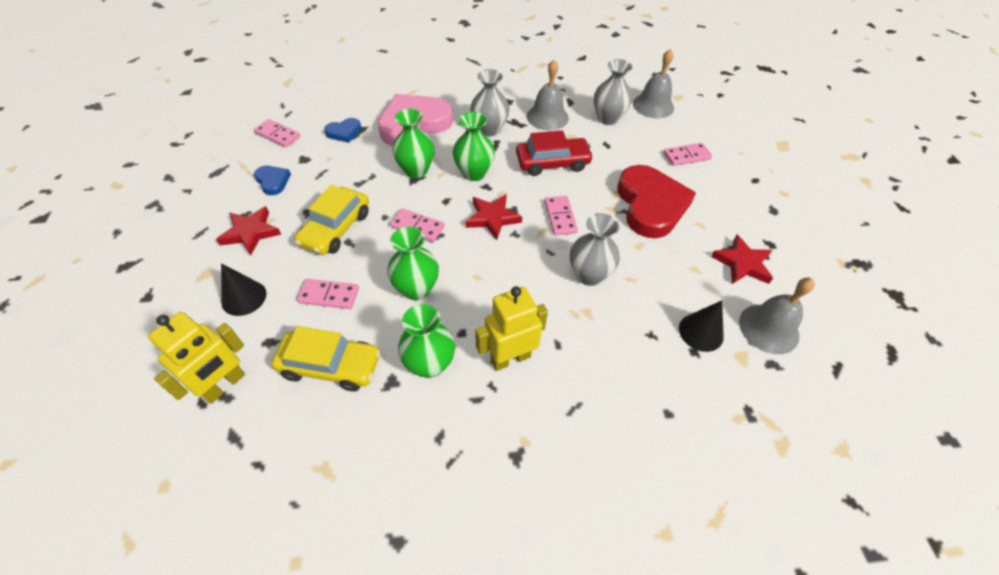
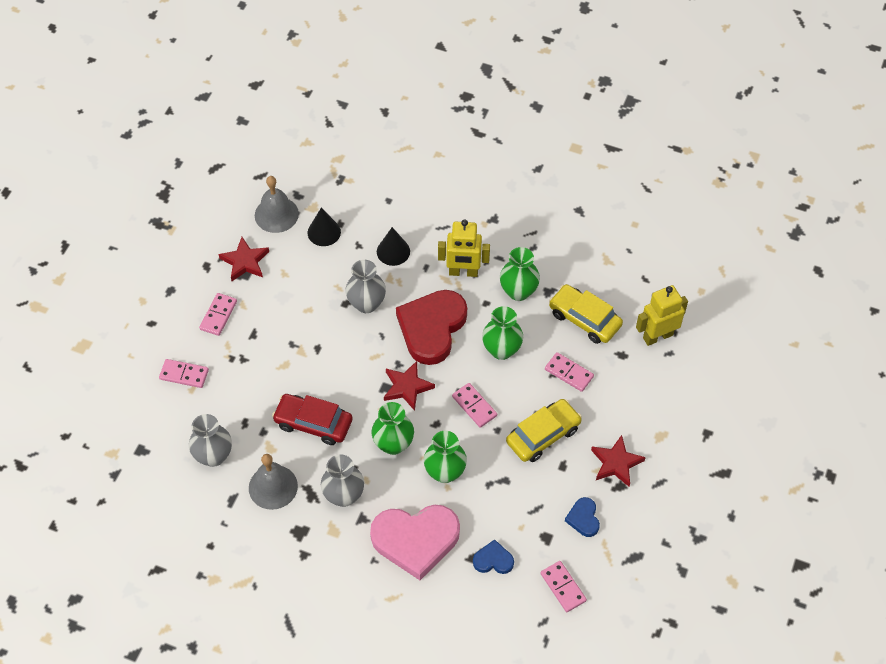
camera: 150 degrees left, 5 degrees up
(244, 297) = (633, 399): black cone -> black cone (393, 251)
(560, 217) = (350, 362): pink domino -> pink domino (218, 315)
(650, 205) = (265, 340): red heart -> red heart (432, 328)
(653, 105) = (151, 452): grey bell -> none

